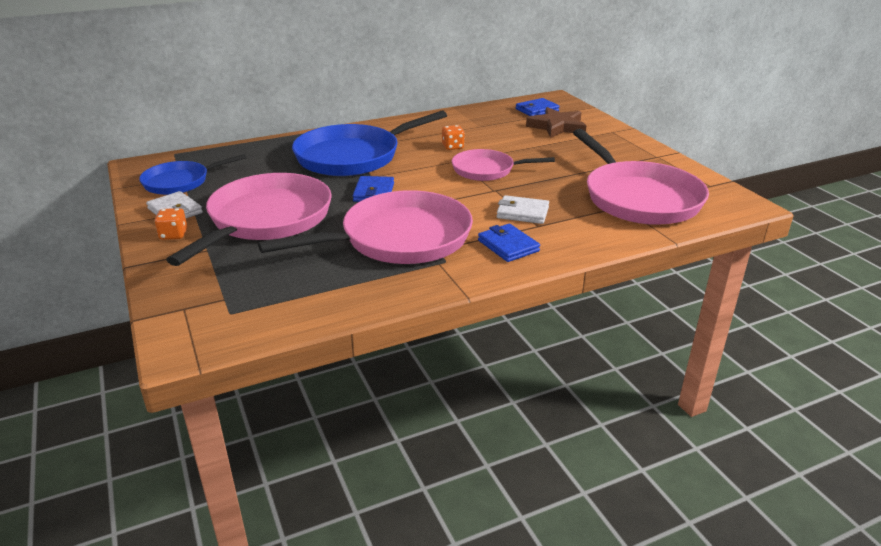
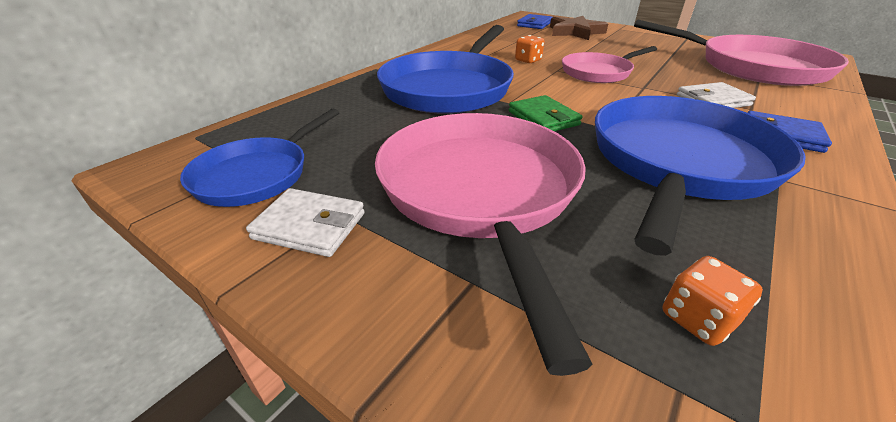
camera: 30 degrees left, 5 degrees up
(173, 235) = (368, 275): orange dice -> orange dice (697, 318)
(374, 192) = (543, 118): blue wallet -> green wallet
(399, 239) = (679, 163): pink pan -> blue pan

